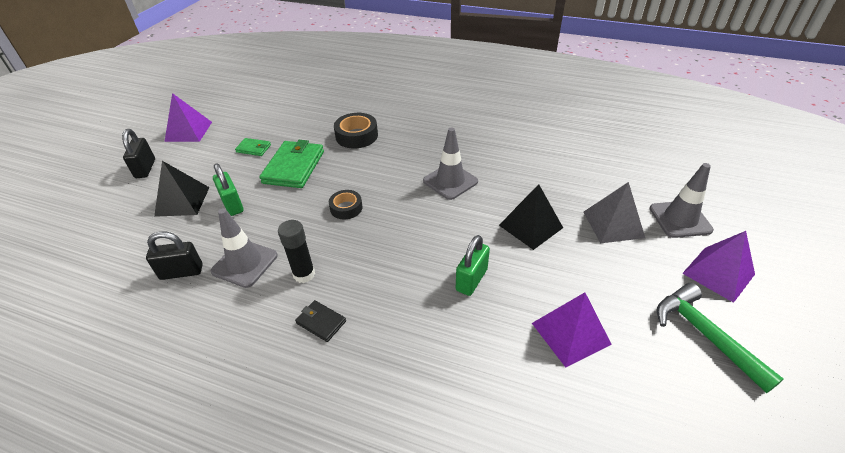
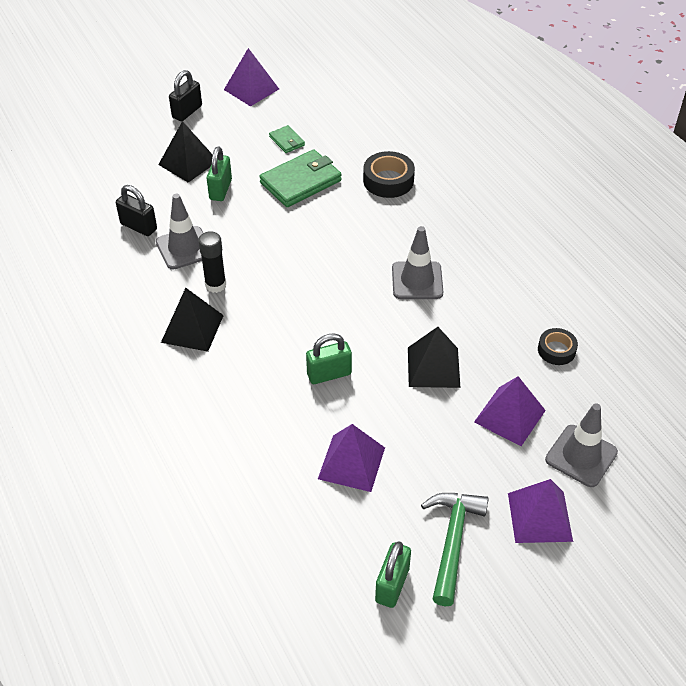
camera: 40 degrees right, 5 degrees up
(321, 322) = (192, 328): black wallet -> black pyramid
(346, 208) = (302, 249): black tape -> black tape (556, 350)
(613, 224) = (509, 416): grey pyramid -> purple pyramid
(723, 407) = (392, 585): none -> green padlock

